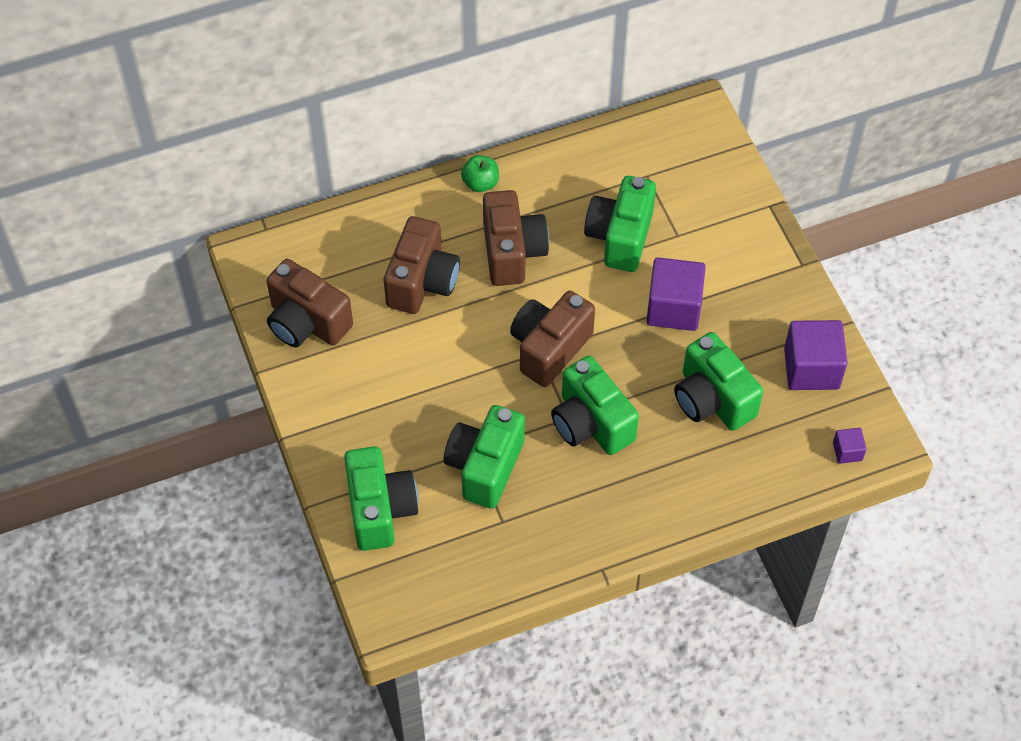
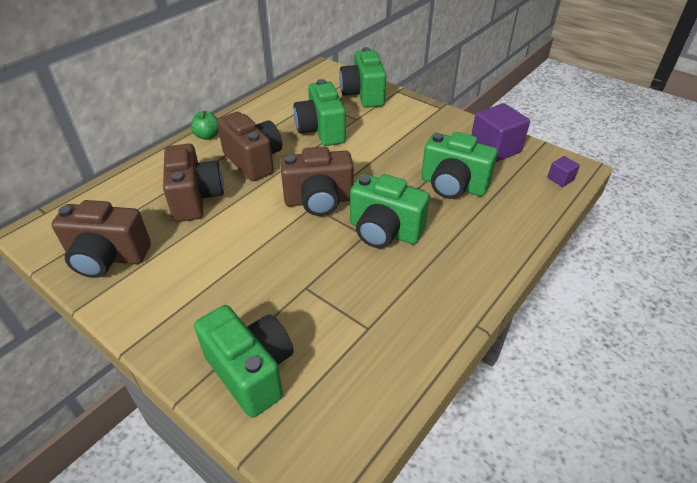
camera: 30 degrees left, 15 degrees down
(485, 467) = (324, 294): green camera -> green camera (363, 95)
(549, 348) = (319, 201): brown camera -> brown camera turned 105 degrees counterclockwise
(673, 308) = (384, 151): purple cube -> none

